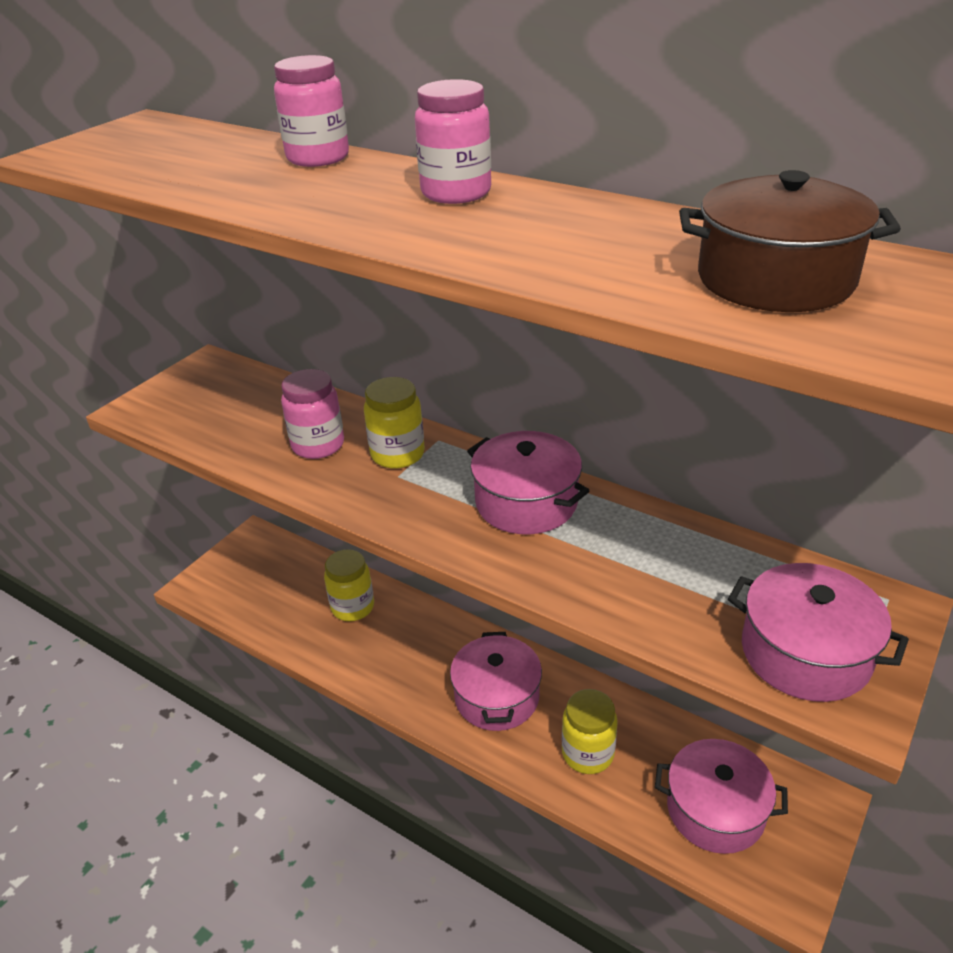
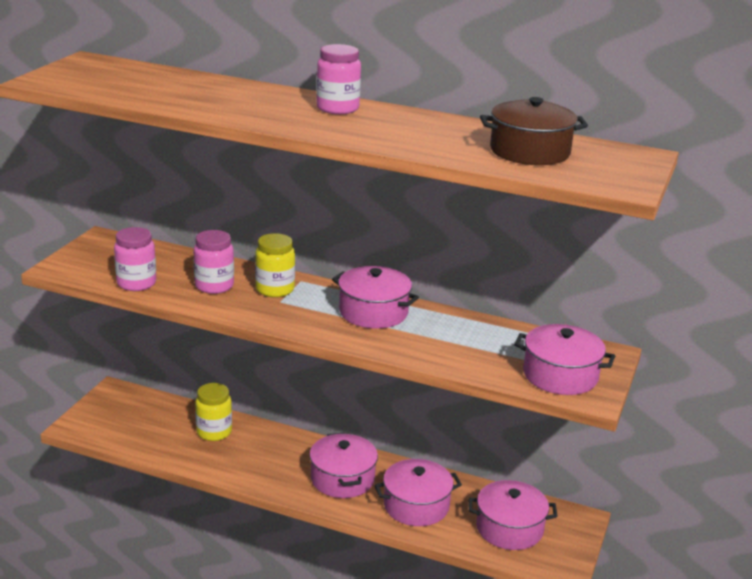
camera: 15 degrees left, 10 degrees down
(318, 158) = (235, 86): pink jar -> pink jar (136, 283)
(587, 753) = (416, 506): yellow jar -> pink pot

